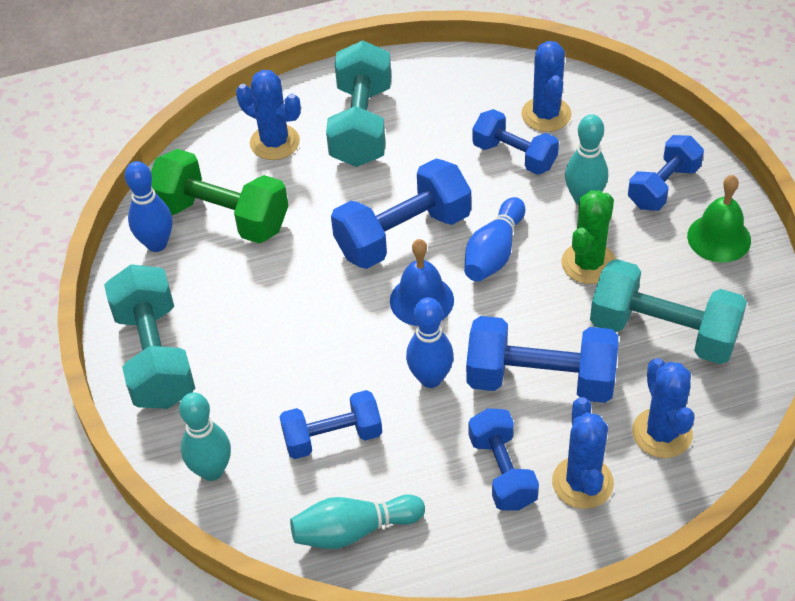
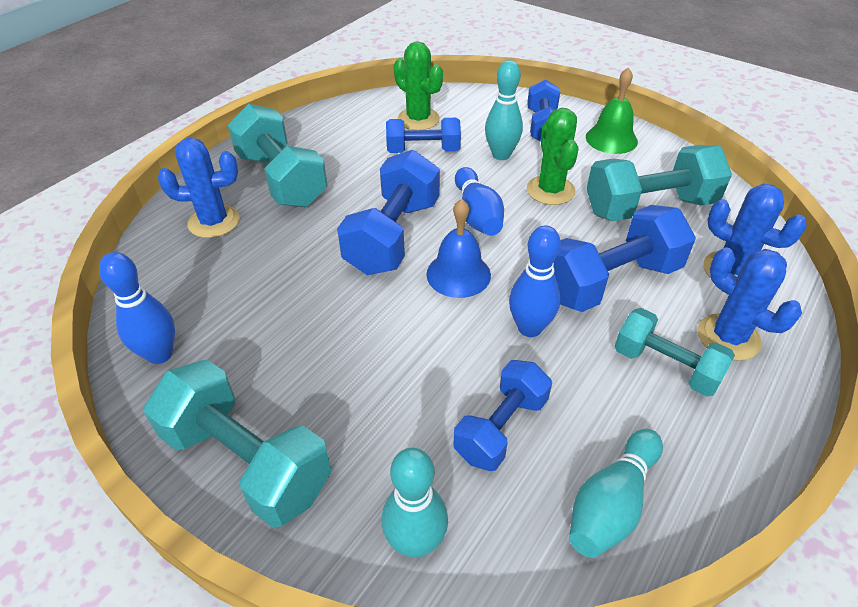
camera: 40 degrees left, 5 degrees down
(222, 217) = (212, 299): green dumbbell -> none
(502, 471) = (665, 366): blue dumbbell -> turquoise dumbbell
(546, 114) = (418, 119): blue cactus -> green cactus

